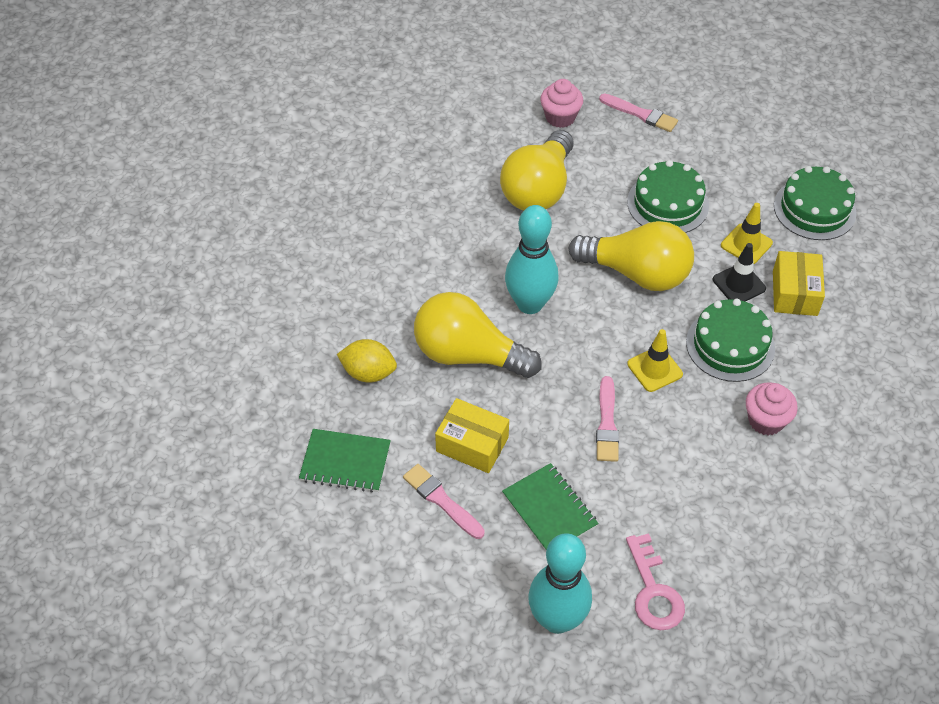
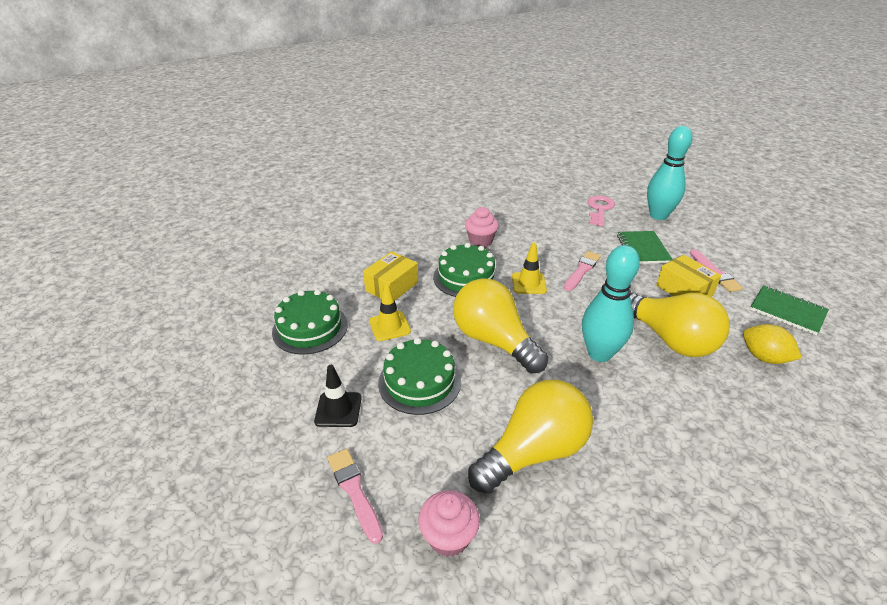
camera: 150 degrees left, 15 degrees down
(739, 284) = (424, 305): black traffic cone -> black traffic cone (338, 409)

